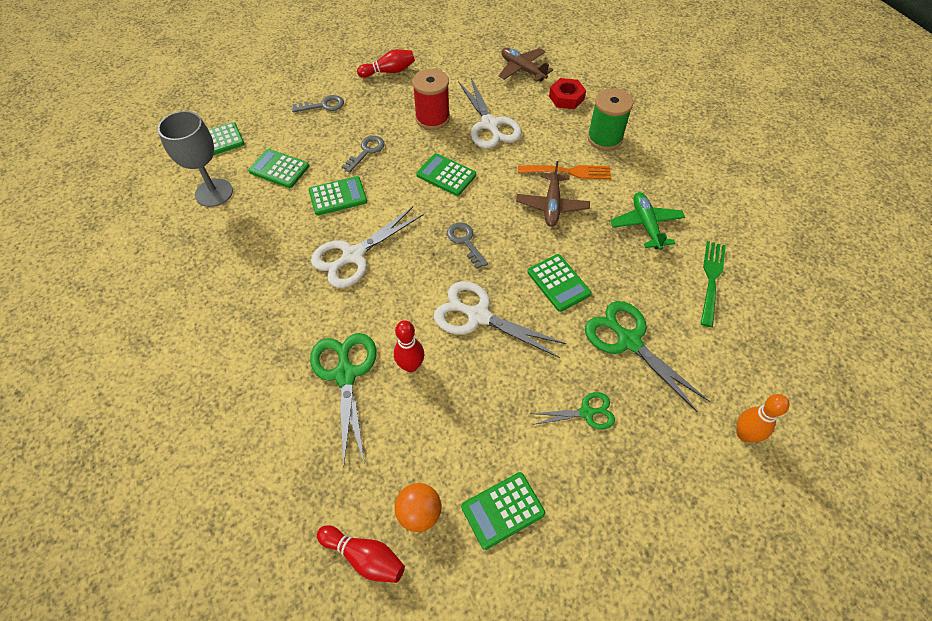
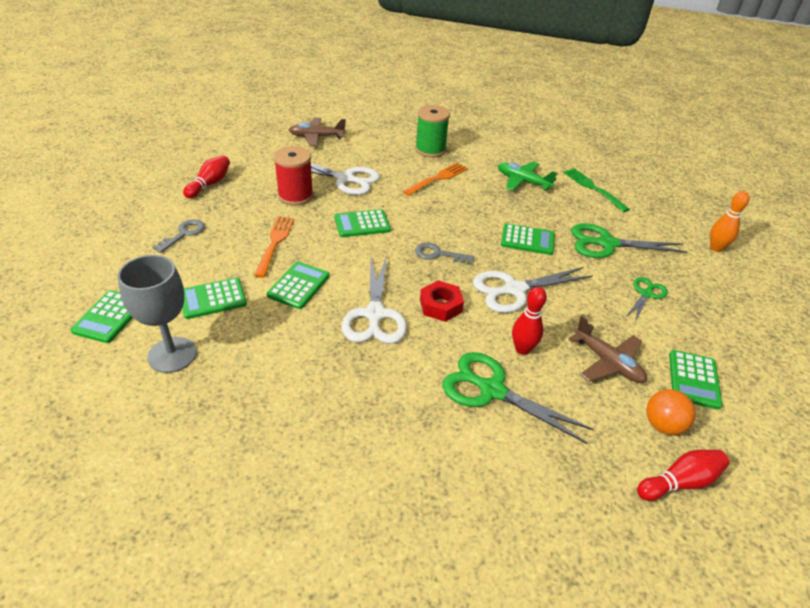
camera: 50 degrees left, 15 degrees down
(366, 151) = (275, 243): grey key -> orange fork
(552, 205) = (457, 202): brown plane -> brown plane (607, 362)
(566, 98) = (372, 140): red nut -> red nut (440, 305)

